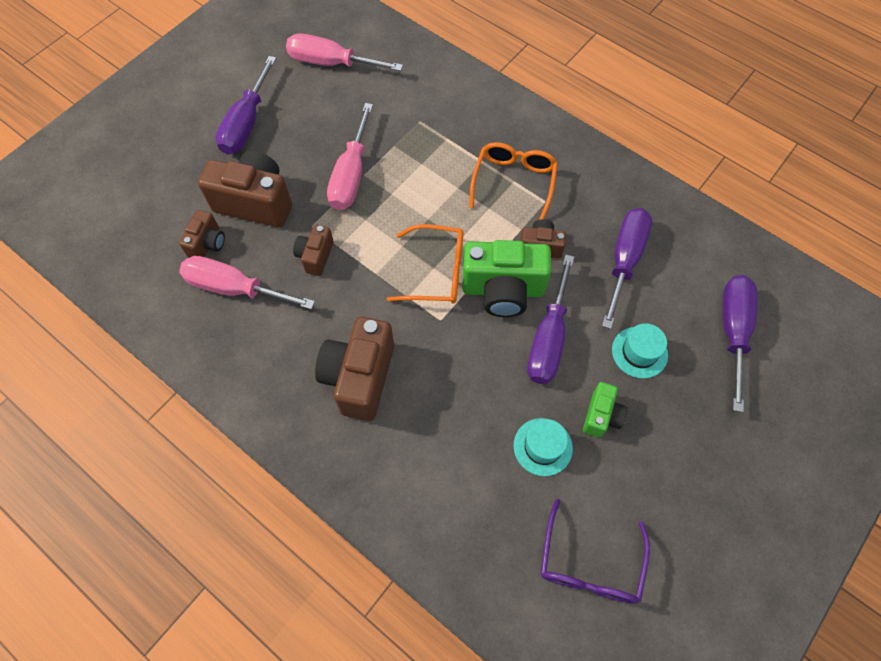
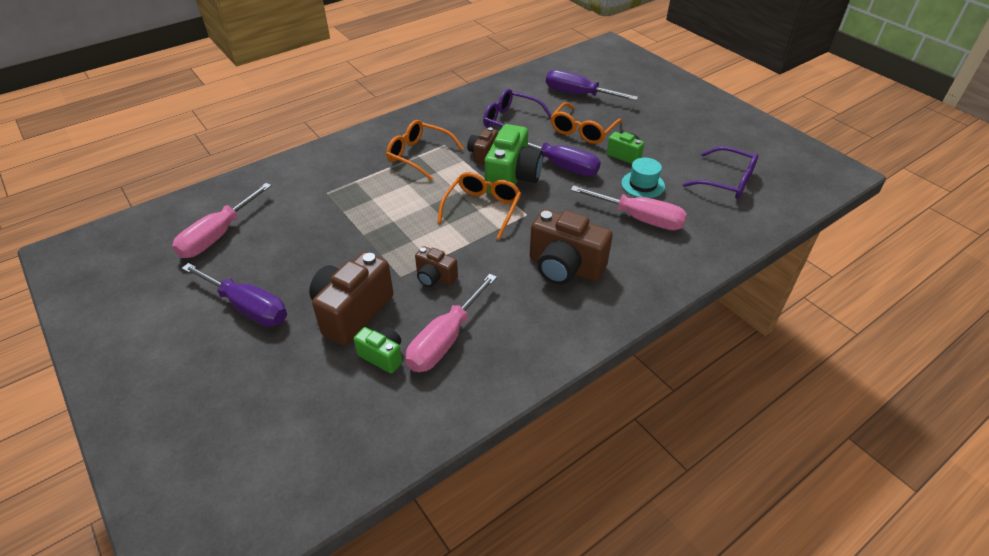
camera: 75 degrees left, 20 degrees down
(207, 243) = (382, 356): brown camera -> green camera
(351, 175) = (359, 242): pink screwdriver -> pink screwdriver (639, 218)
(624, 260) = (510, 122): purple screwdriver -> purple glasses
(639, 352) = (582, 131): turquoise hat -> orange glasses

